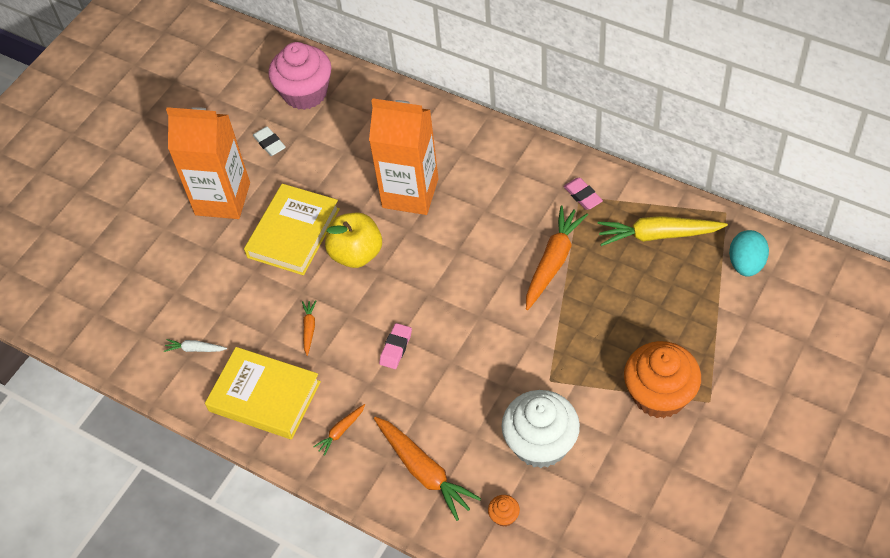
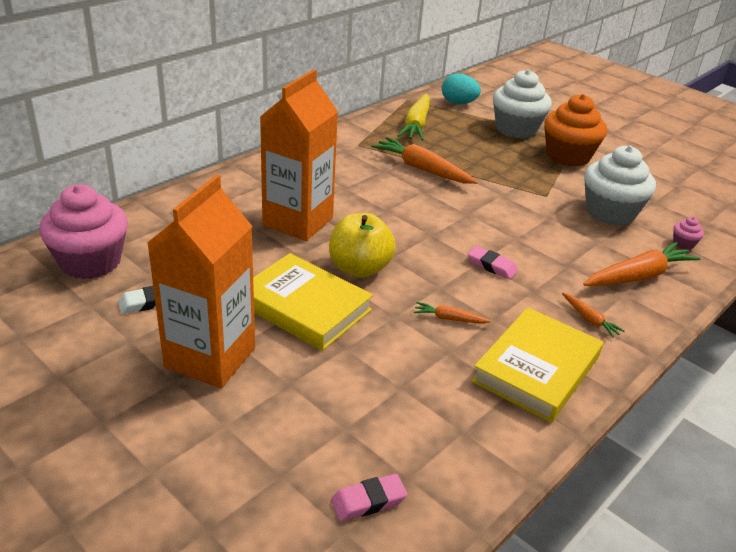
camera: 85 degrees left, 20 degrees down
(195, 349) = (450, 422): white carrot -> none
(504, 516) = (683, 243): orange cupcake -> pink cupcake
(582, 196) = (358, 143): pink eraser -> pink eraser (368, 501)
(704, 334) = (516, 129): none -> white cupcake

